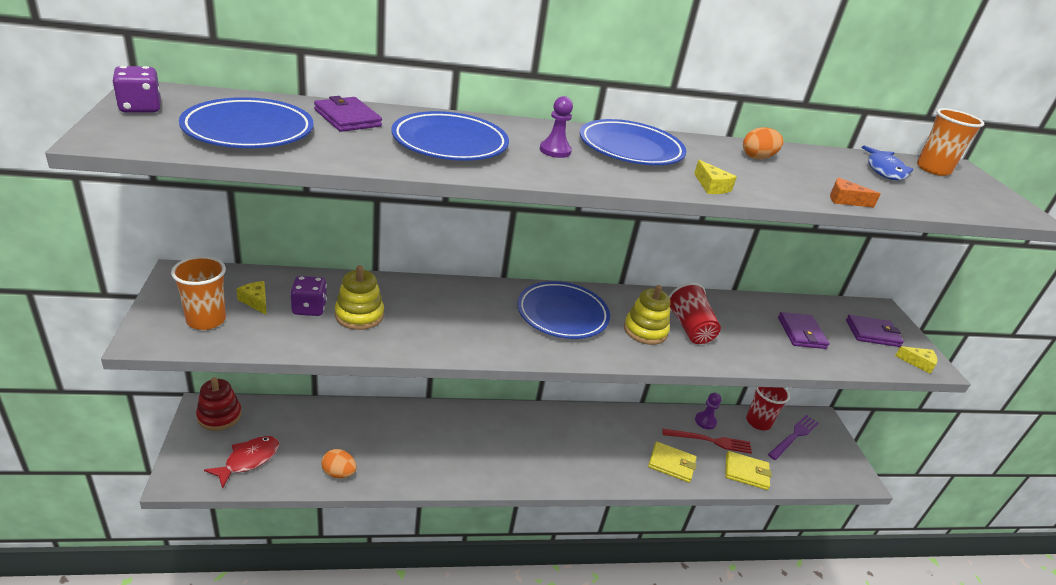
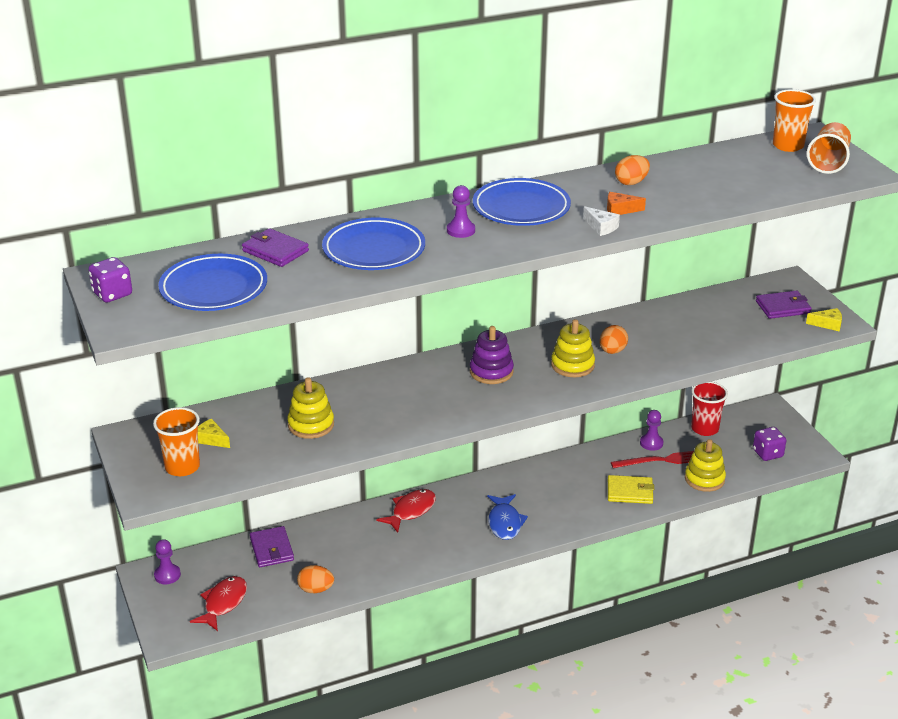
camera: 10 degrees left, 0 degrees up
(219, 416) = (167, 575): red stacking toy -> purple pawn
(309, 308) = (263, 432): purple dice -> purple dice (767, 453)
(464, 421) = (411, 511): none -> red fish
(562, 314) = (491, 372): blue plate -> purple stacking toy
(690, 328) = (612, 351): red cup -> orange egg
(711, 186) = (601, 227): yellow cheese -> white cheese
(746, 472) = (704, 479): yellow wallet -> yellow stacking toy
(794, 436) = (744, 432): purple fork -> none
(801, 333) = (716, 326): purple wallet -> purple wallet (271, 549)
(845, 200) = (713, 207): orange cheese -> orange cheese (620, 210)
(884, 170) = (744, 161): blue fish -> blue fish (505, 522)
(979, 193) = (828, 162): none -> orange cup

